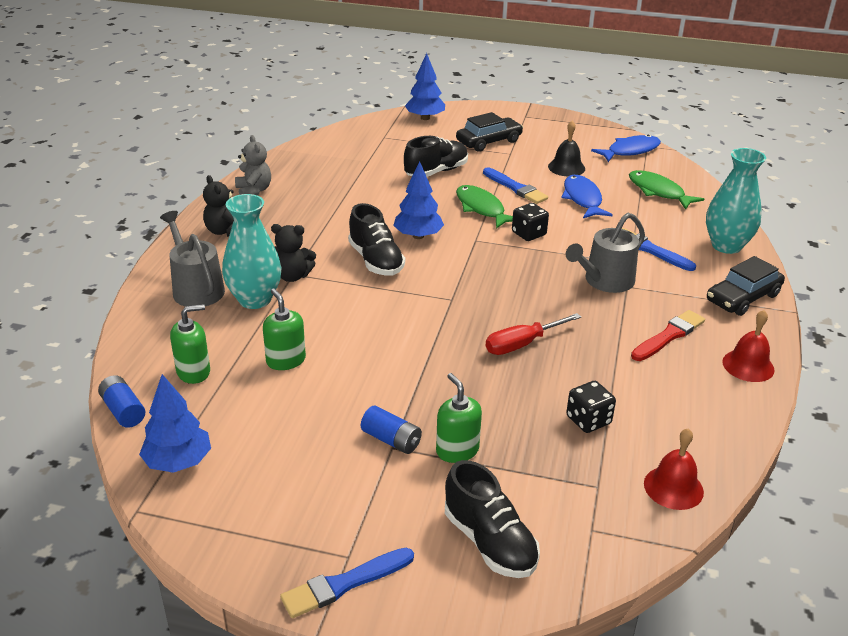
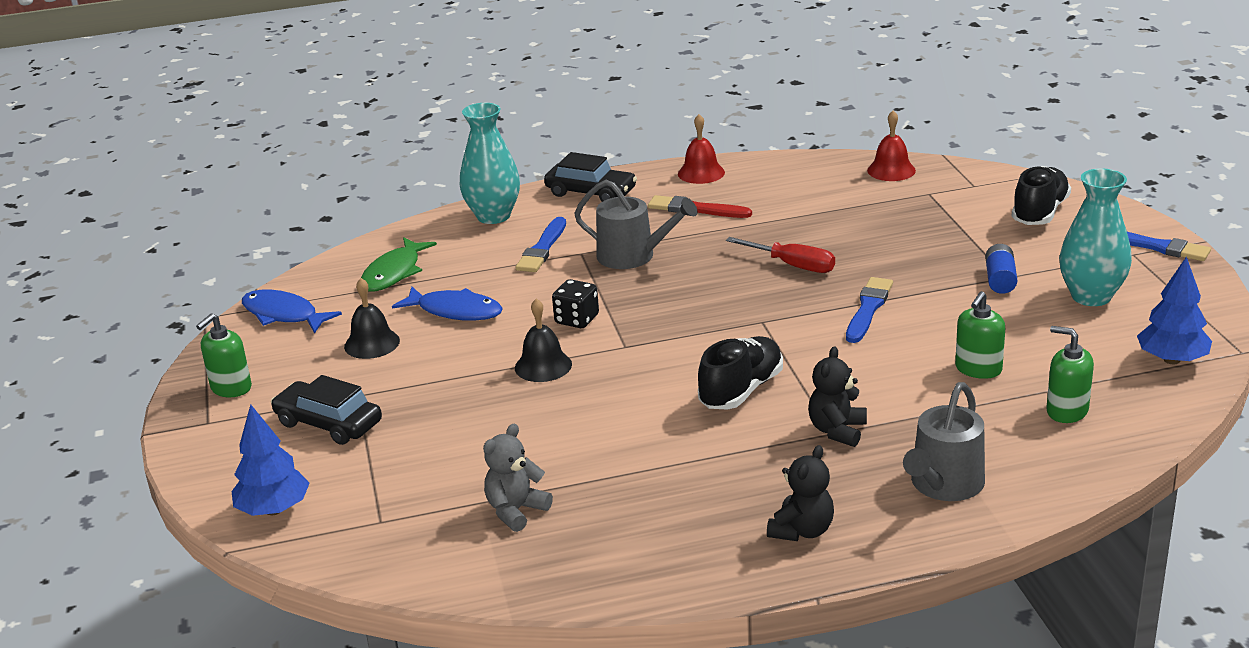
camera: 115 degrees left, 5 degrees down
(123, 411) = (1169, 421): blue battery -> none
(254, 191) = (669, 563): grey teddy bear -> grey teddy bear (516, 511)
(255, 299) = (910, 434): turquoise vase -> turquoise vase (1091, 296)
(292, 276) = (837, 431): black teddy bear -> black teddy bear turned 135 degrees counterclockwise
(418, 236) = (655, 384): blue tree -> none
(436, 172) = (467, 432): black shoe -> none
(457, 450) = (970, 251): green soap dispenser -> green soap dispenser (231, 388)
(481, 208) = (543, 366): green fish -> black bell
(515, 188) = (464, 360): blue brush -> blue brush (868, 309)
(582, 199) = (455, 311): blue fish -> blue fish turned 120 degrees counterclockwise
(588, 420) = (859, 213): black dice -> none

